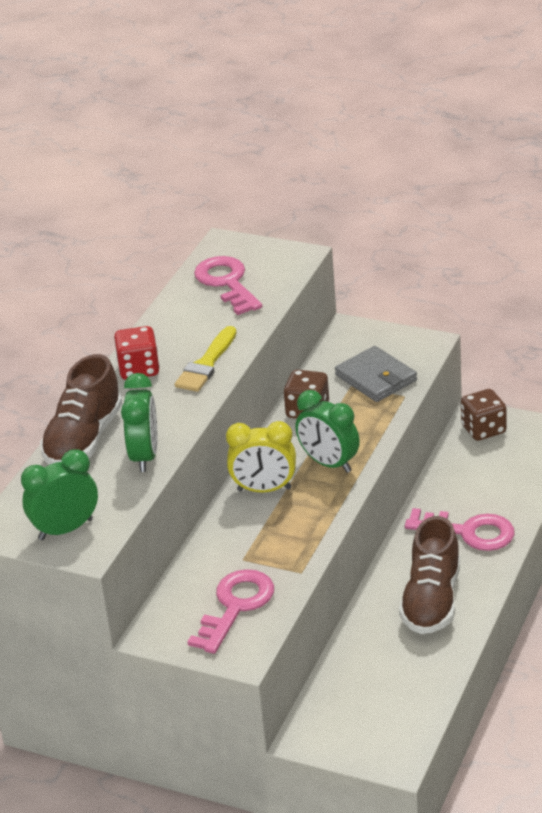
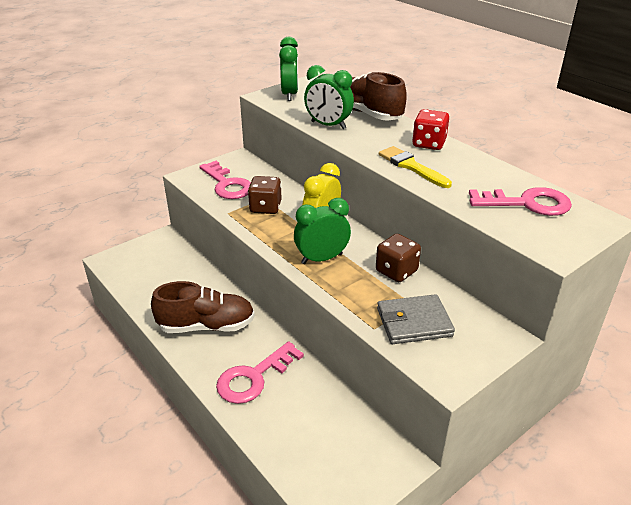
camera: 115 degrees right, 0 degrees up
(431, 601) = (206, 326): brown shoe -> brown shoe turned 135 degrees clockwise
(483, 429) = (376, 456): brown dice -> brown dice (265, 207)

